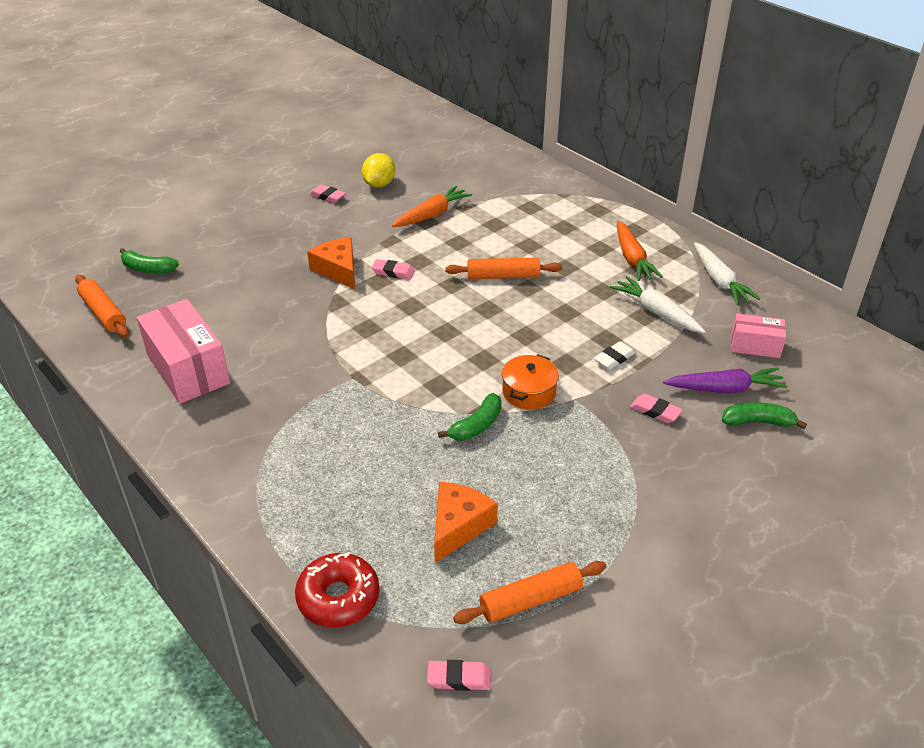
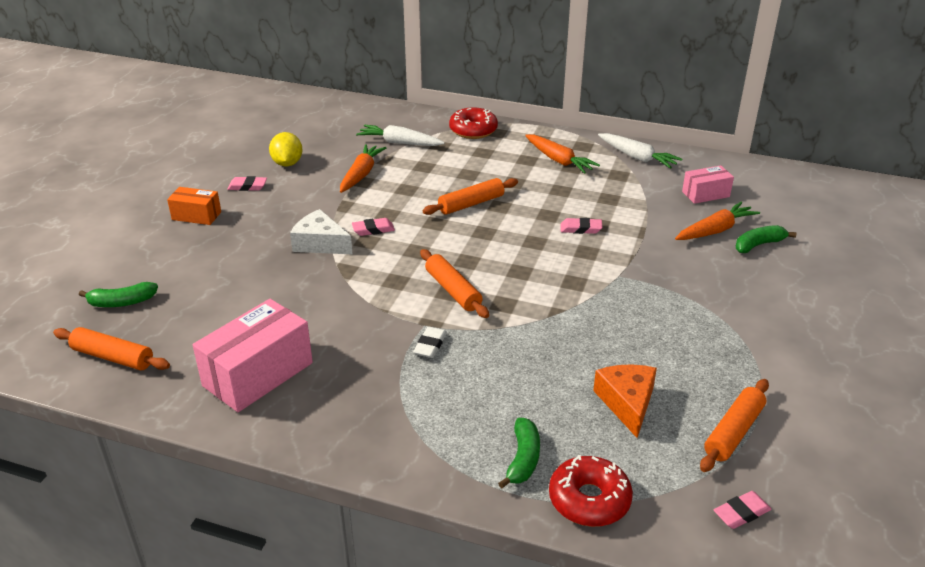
camera: 30 degrees left, 5 degrees down
(188, 369) = (258, 374): pink box -> pink box turned 75 degrees counterclockwise
(265, 211) = (196, 216): none -> orange box
(338, 270) = (320, 243): orange cheese -> white cheese
(407, 355) = (452, 290): none -> orange rolling pin
(476, 426) = (564, 323): green banana -> green banana (523, 459)
(529, 392) = (579, 283): orange pot -> none
(577, 201) = (473, 130): none -> red donut
(614, 358) = (618, 236): white eraser -> white eraser (430, 345)
(655, 411) = (684, 263): pink eraser -> pink eraser (580, 229)
(656, 312) = (615, 193): white carrot -> white carrot (399, 143)
(725, 389) = (715, 230): purple carrot -> orange carrot

